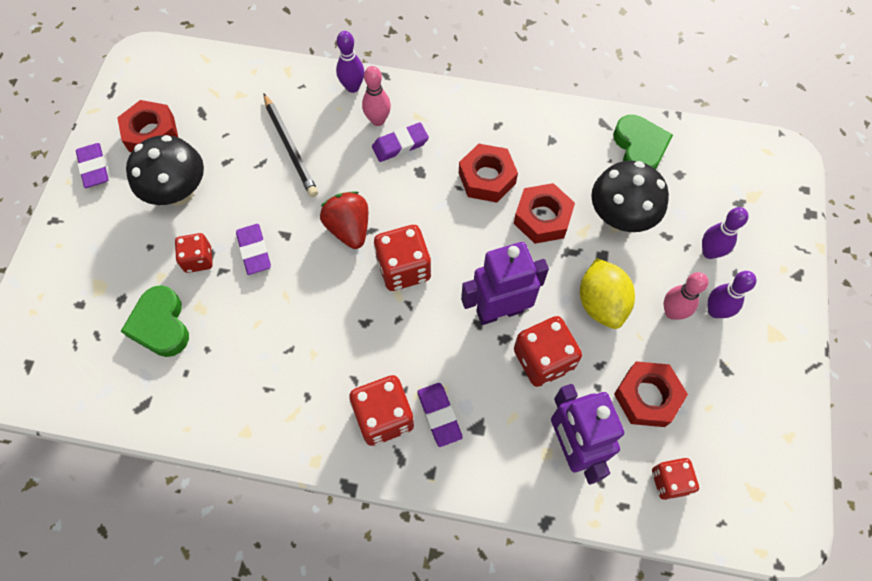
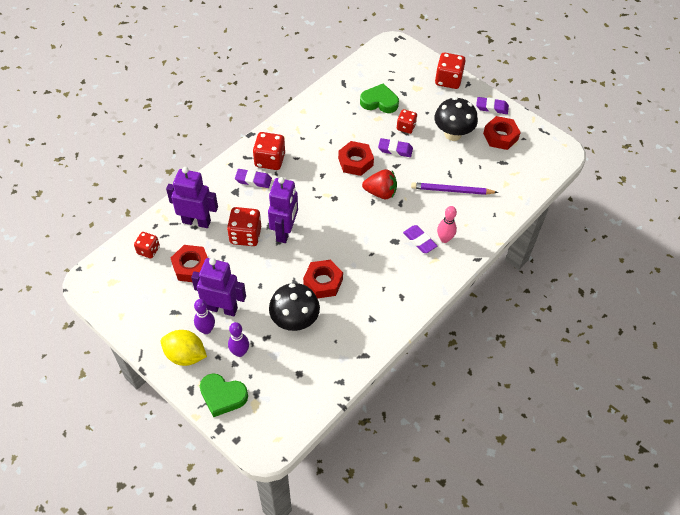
camera: 120 degrees right, 10 degrees down
(290, 147) = (452, 190): black pencil -> purple pencil
(352, 87) = (478, 238): purple bowling pin -> none
(400, 145) = (419, 241): purple eraser -> purple eraser turned 45 degrees counterclockwise
(403, 268) = (340, 204): red dice -> red dice (448, 80)
(487, 178) = (368, 270): red nut -> red nut (355, 162)
(601, 303) = (253, 278): yellow lemon -> yellow lemon (185, 355)
(639, 148) = (332, 363): green heart -> green heart (223, 396)
(672, 312) = (222, 308): pink bowling pin -> purple robot

